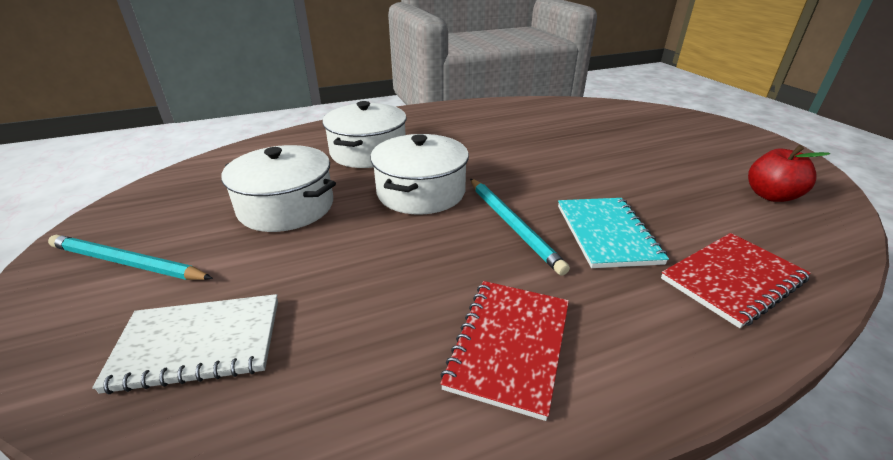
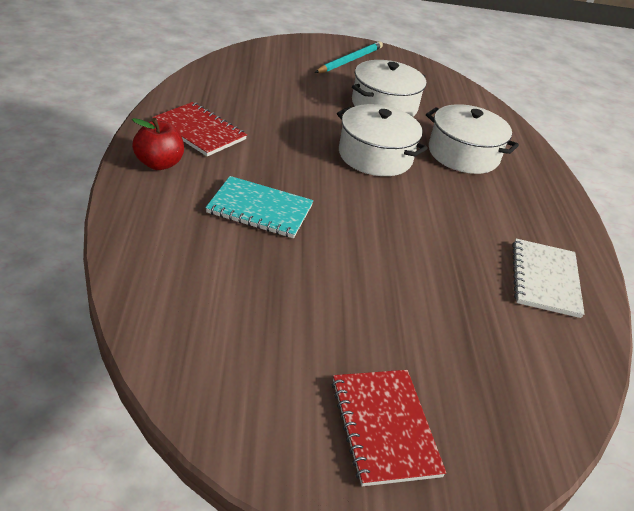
camera: 105 degrees right, 5 degrees up
(198, 343) = (272, 68): white notebook -> white notebook (545, 279)
(513, 225) = (301, 175): turquoise pencil -> none
(732, 279) = (167, 232): red notebook -> red notebook (384, 427)
(770, 196) = (236, 352): red apple -> red apple (159, 163)

